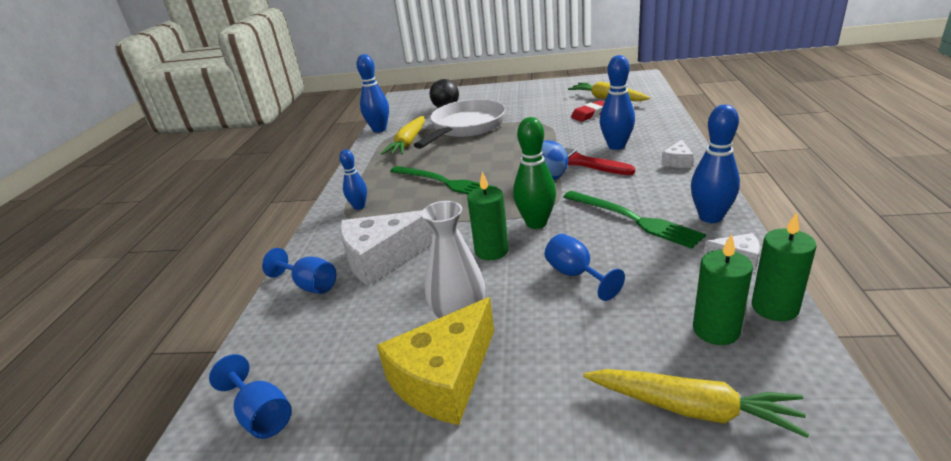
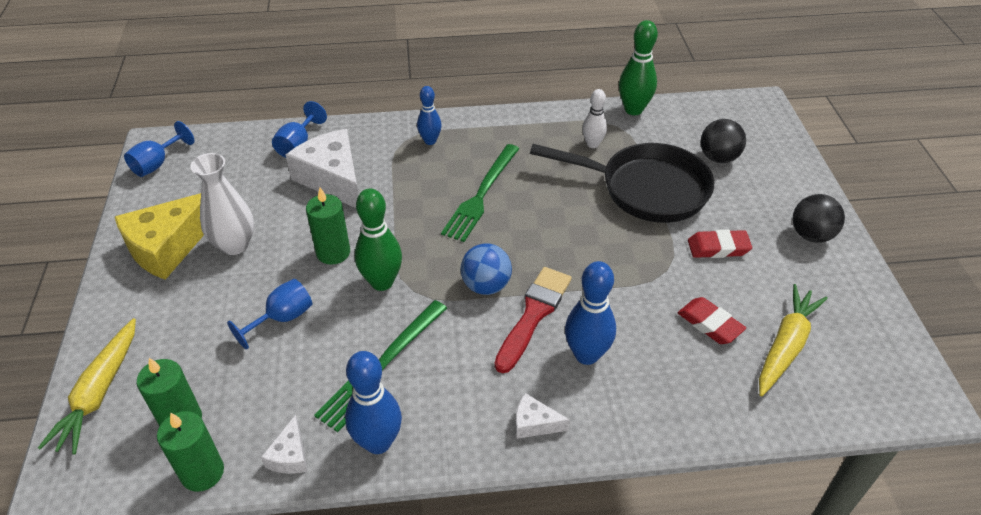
camera: 75 degrees right, 15 degrees up
(379, 129) = (633, 110): blue bowling pin -> green bowling pin
(408, 142) = (592, 144): yellow carrot -> white bowling pin
(444, 378) = (168, 246): yellow cheese -> yellow cheese turned 75 degrees counterclockwise
(465, 127) = (646, 189): white pan -> black pan
(523, 90) = (811, 235): none -> black ball
(527, 110) = (718, 248): none -> red eraser

